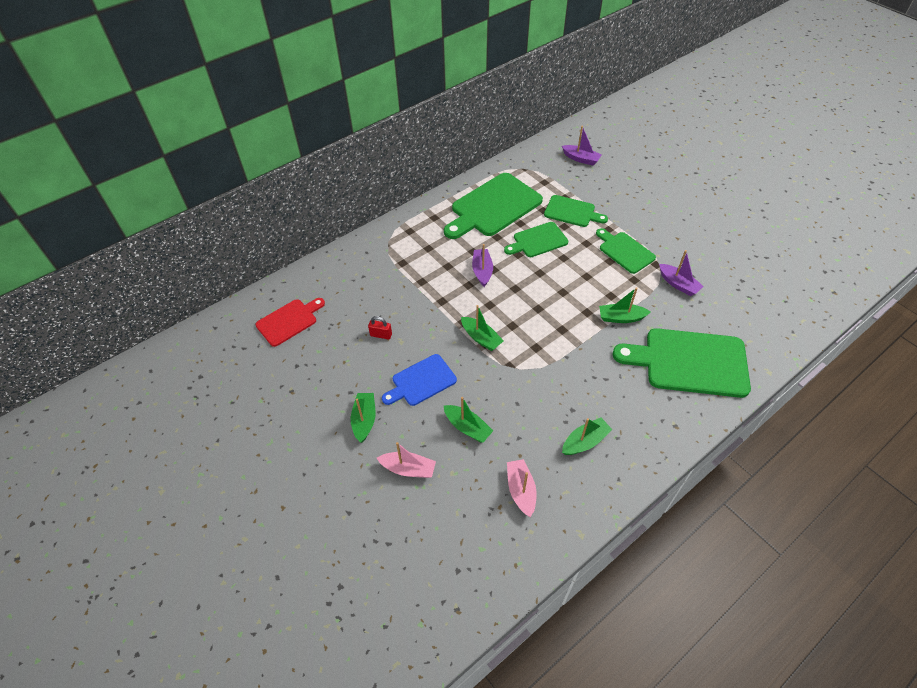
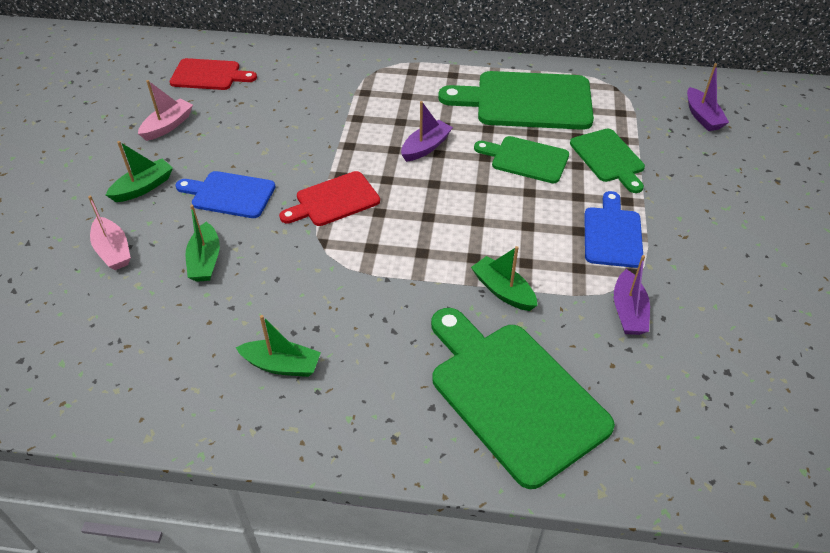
camera: 45 degrees right, 5 degrees down
(381, 335) = (257, 135): red padlock -> none
(481, 338) = (333, 200): green boat -> red cutting board
(521, 490) = (163, 350): pink boat -> pink boat (168, 126)
(624, 251) = (612, 234): green cutting board -> blue cutting board

